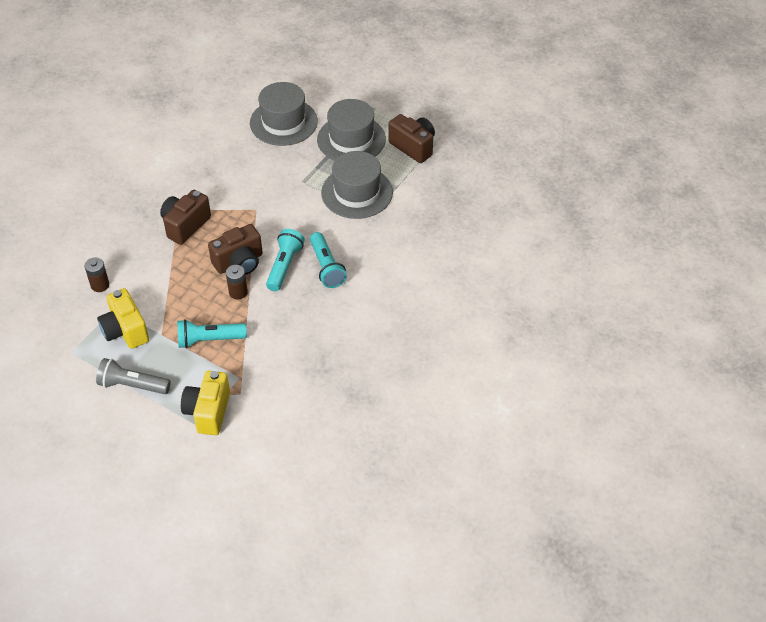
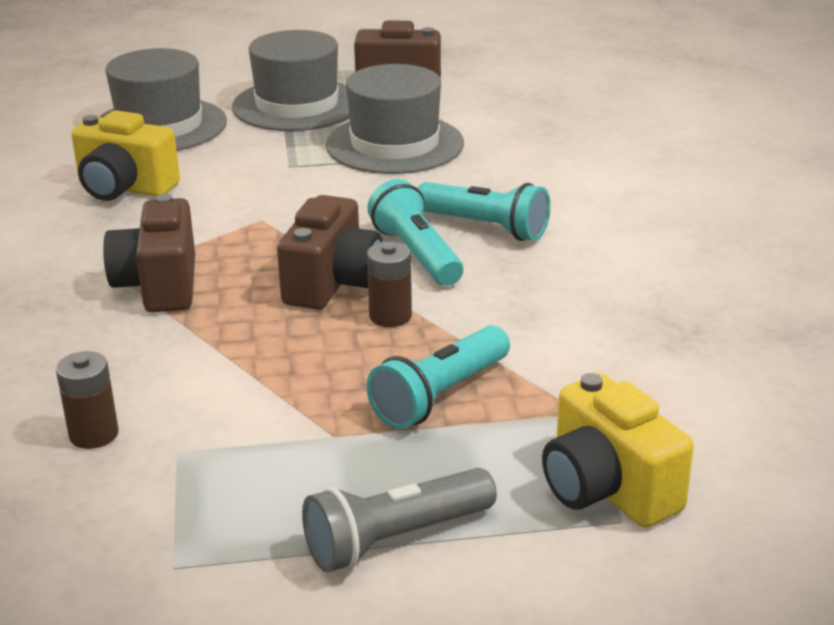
camera: 40 degrees left, 20 degrees down
(125, 330) = (251, 469): yellow camera -> yellow camera (125, 189)

